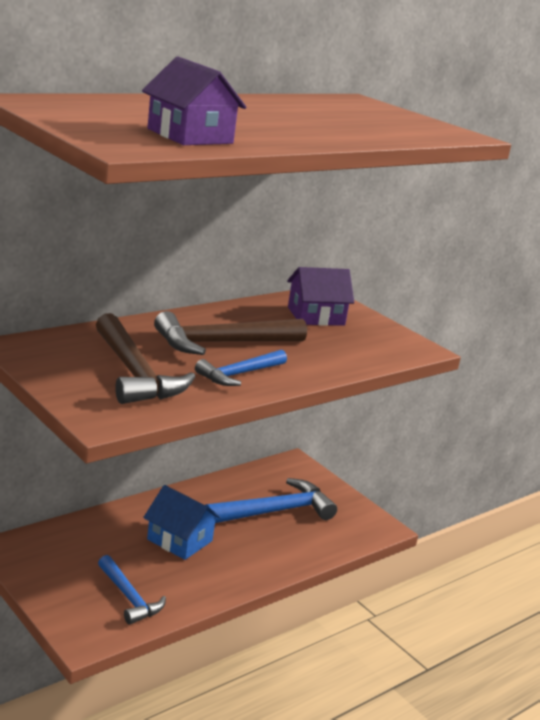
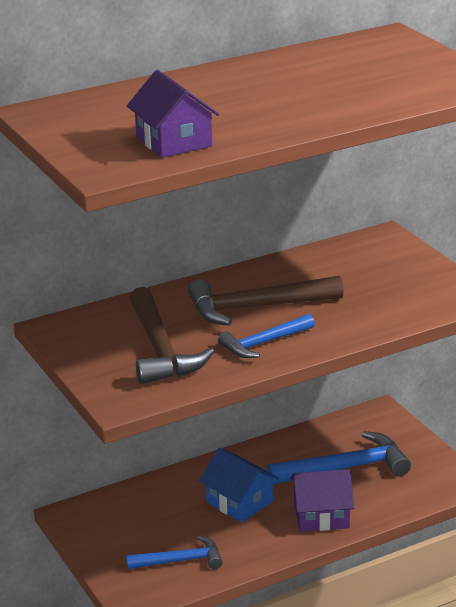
camera: 15 degrees right, 5 degrees up
(129, 597) = (181, 561): blue hammer -> blue hammer turned 75 degrees counterclockwise
(316, 316) = (367, 265): purple house -> purple house (321, 516)

